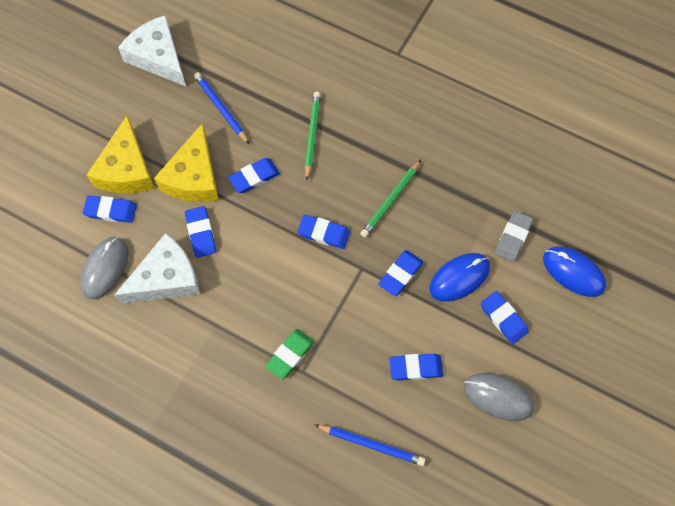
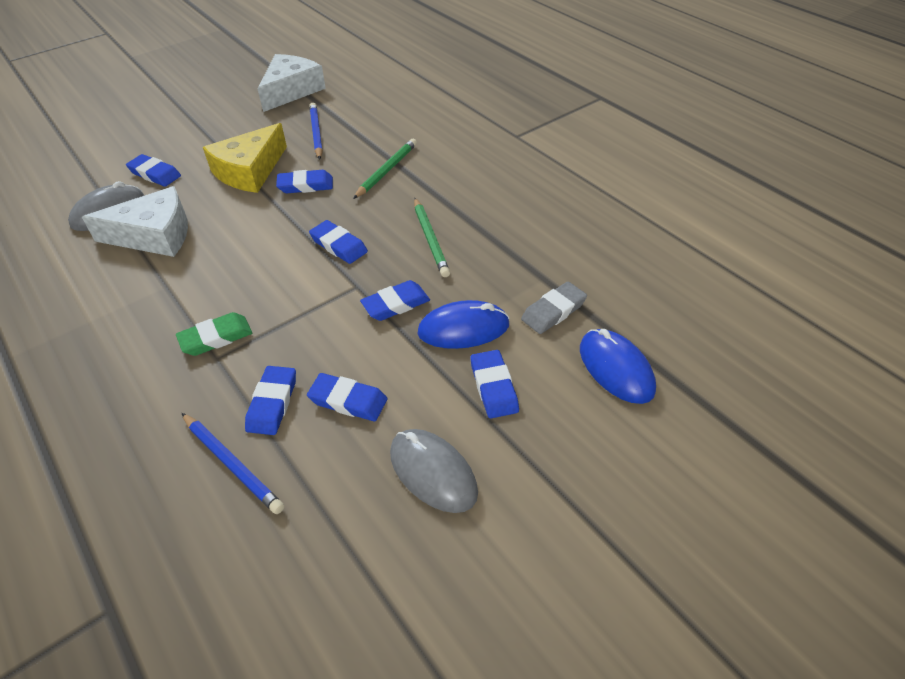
camera: 25 degrees right, 20 degrees down
(126, 169) = (196, 151): yellow cheese -> none
(158, 57) = (291, 91): white cheese -> white cheese turned 45 degrees clockwise
(201, 233) = (218, 211): blue eraser -> blue eraser (272, 403)
(390, 200) = (430, 239): green pencil -> green pencil turned 75 degrees counterclockwise

